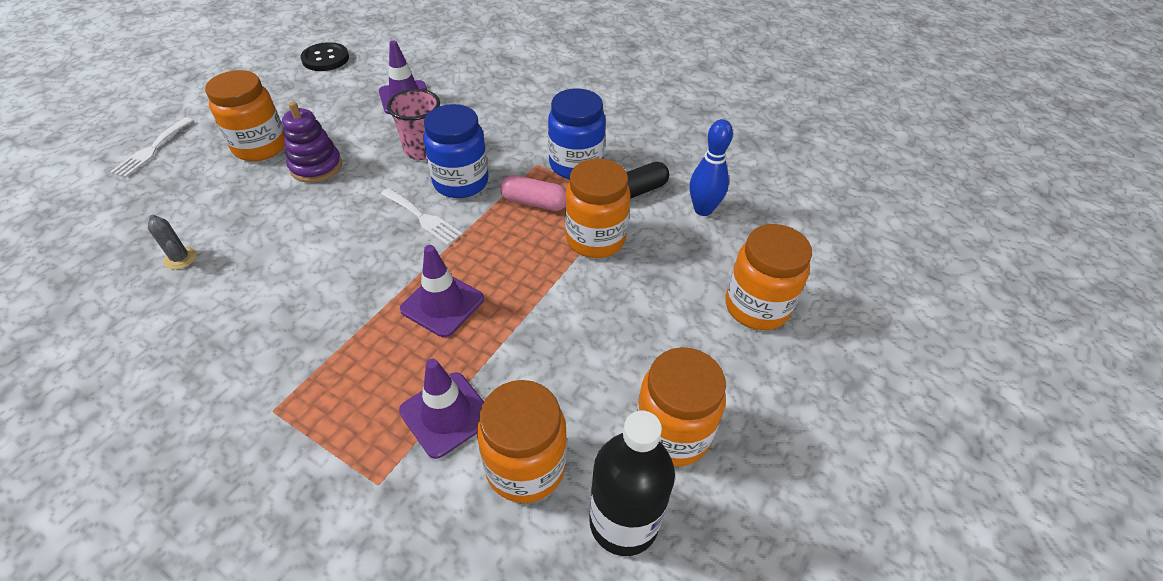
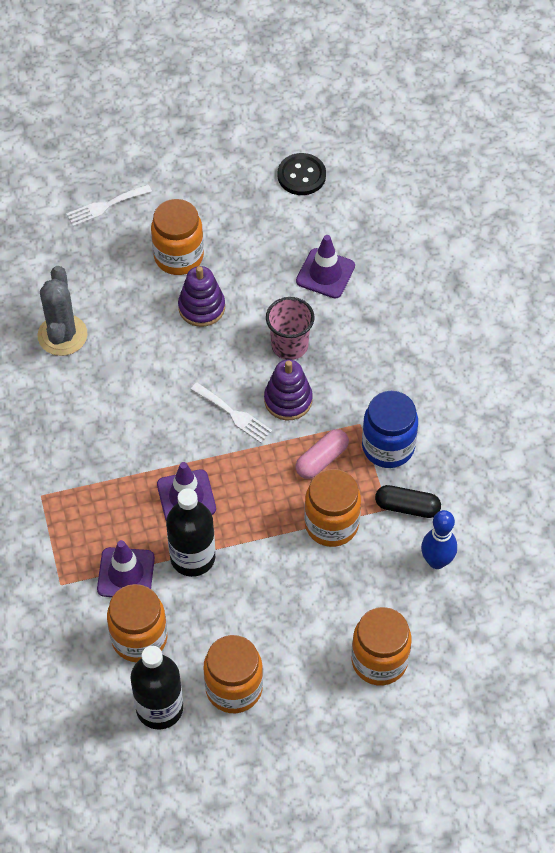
camera: 45 degrees right, 10 degrees up
(180, 258) = (62, 335): grey cactus -> grey cactus, size x2.02
(423, 218) = (234, 414): white fork -> white fork turned 45 degrees counterclockwise
(461, 182) = (288, 400): blue jar -> purple stacking toy
(502, 349) = (192, 557): none -> black bottle
(534, 203) = (321, 459): pink capsule -> pink capsule turned 75 degrees clockwise

